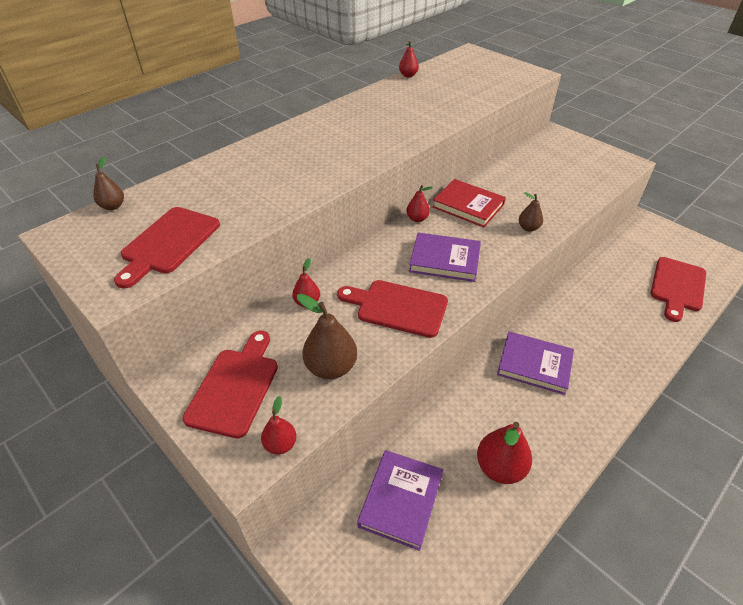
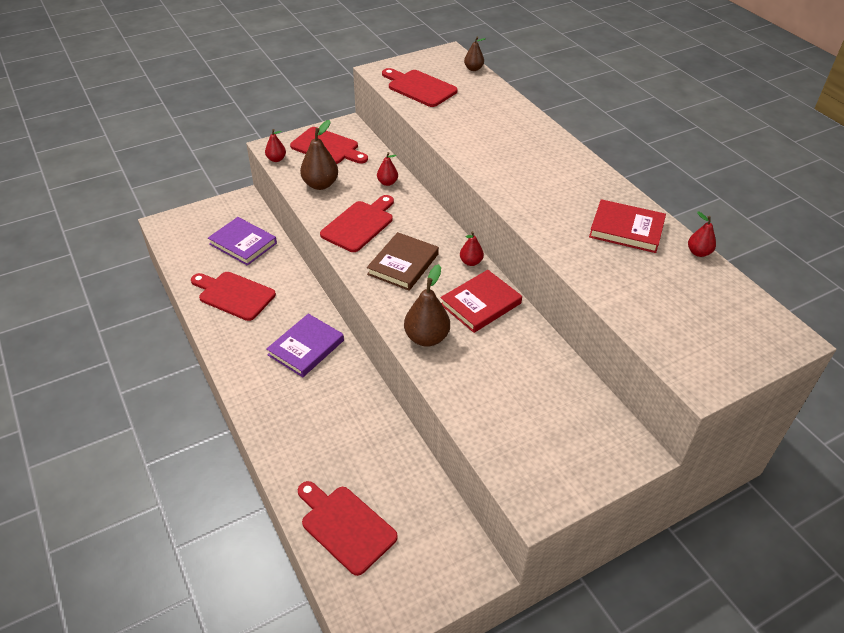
camera: 105 degrees right, 0 degrees up
(398, 100) = (626, 229): none -> red book
(444, 260) = (403, 264): purple book -> brown book
(500, 467) = (234, 295): red pear -> red cutting board
(528, 228) = (426, 338): brown pear -> brown pear, size x1.74

